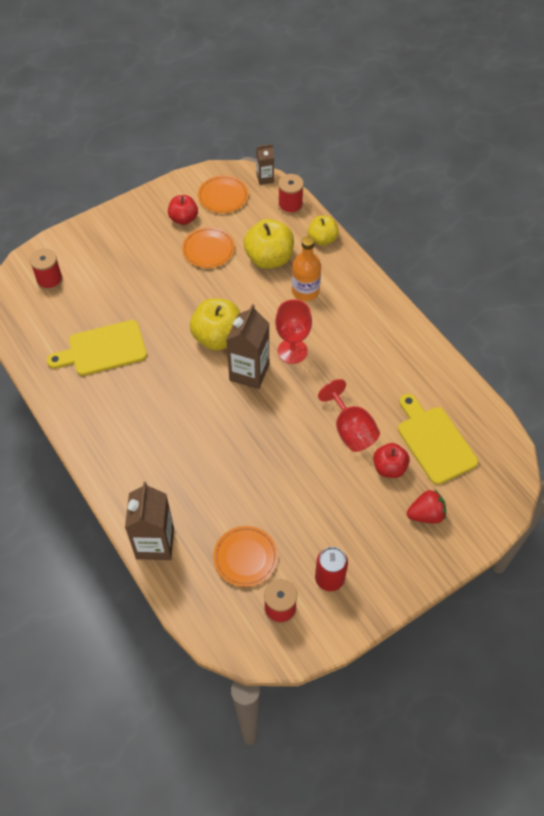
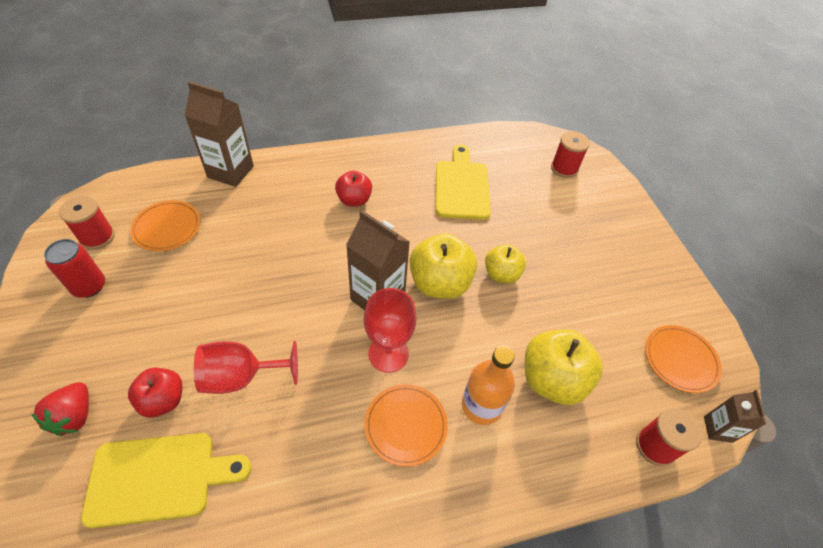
camera: 105 degrees right, 5 degrees down
(183, 219) = (640, 303): red apple -> red apple (354, 200)
(208, 249) = (582, 314): orange plate -> orange plate (405, 425)
(322, 239) = (577, 469): yellow apple -> yellow apple (501, 274)

